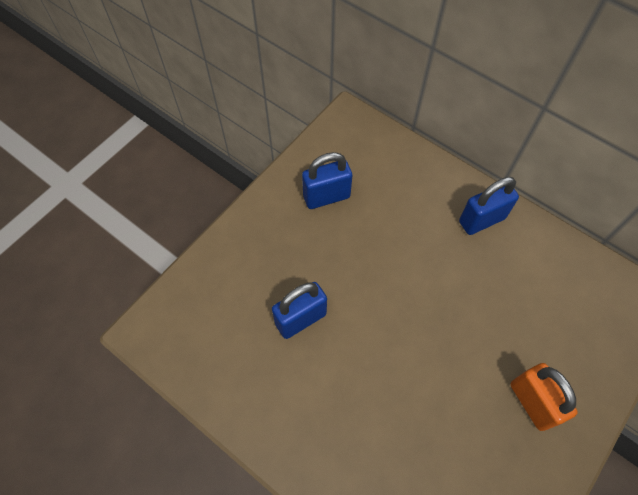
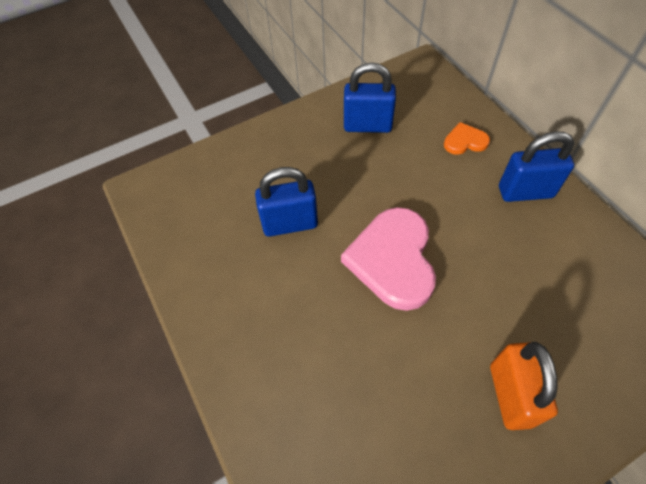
camera: 25 degrees right, 5 degrees down
(401, 321) = (393, 260): none -> pink heart
(416, 186) = (465, 141): none -> orange heart

